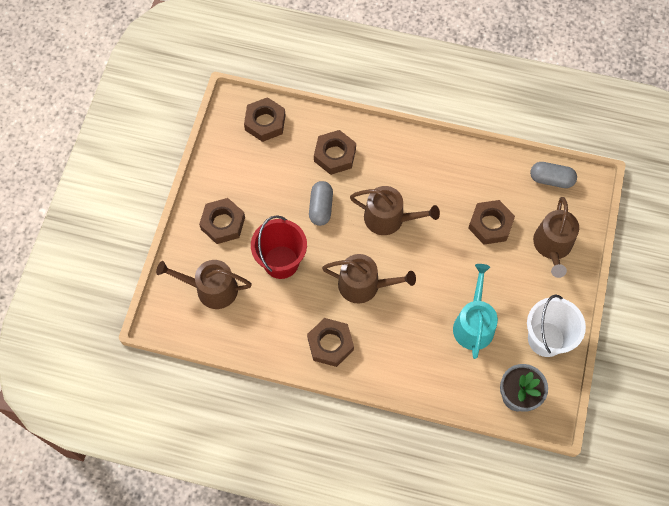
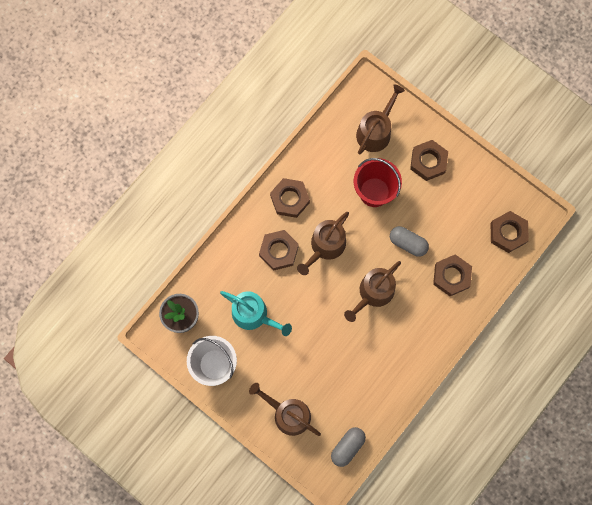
camera: 115 degrees right, 10 degrees up
(490, 224) = (330, 372): brown nut -> brown nut (279, 251)

